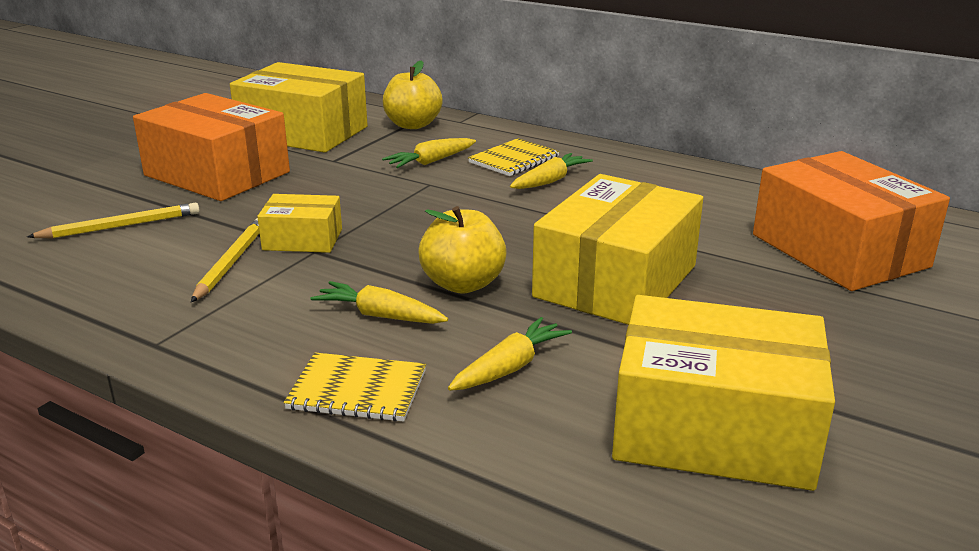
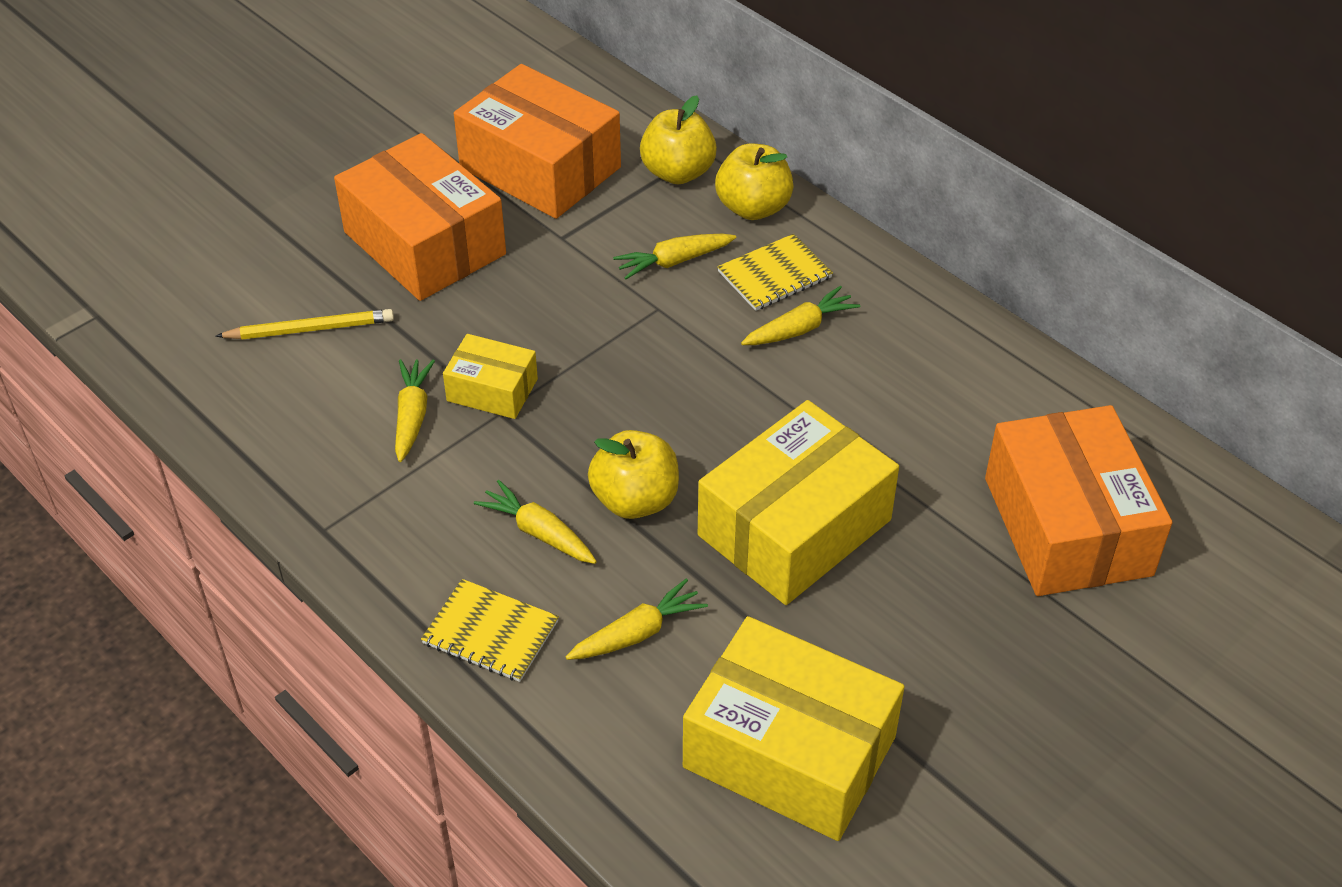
camera: 15 degrees right, 20 degrees up
(231, 262) = (412, 416): yellow pencil -> yellow carrot
(303, 132) = (540, 167): yellow box -> orange box
(479, 134) = (753, 208): none -> yellow apple

